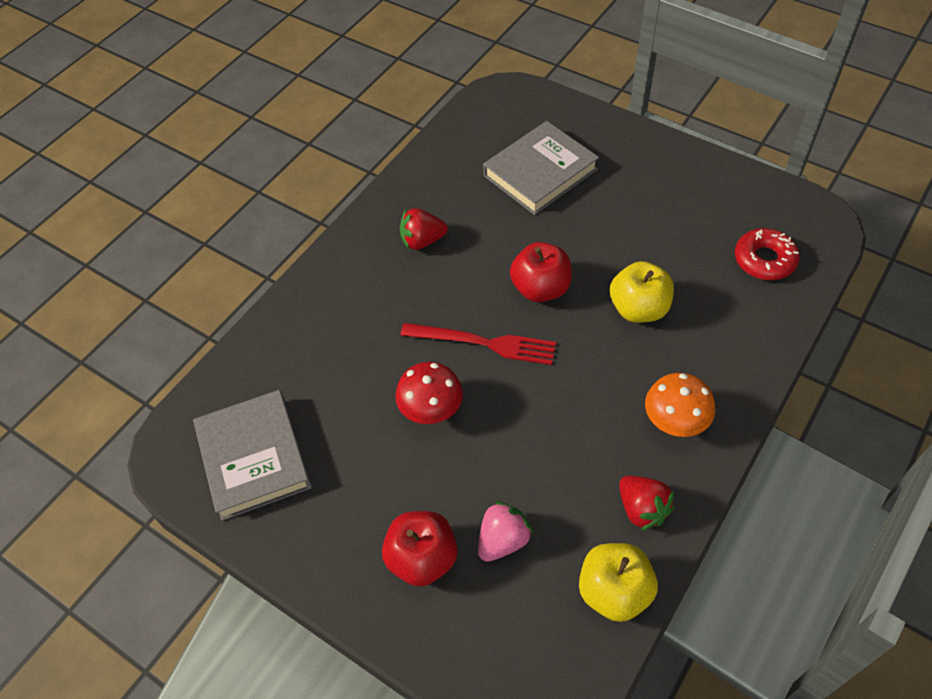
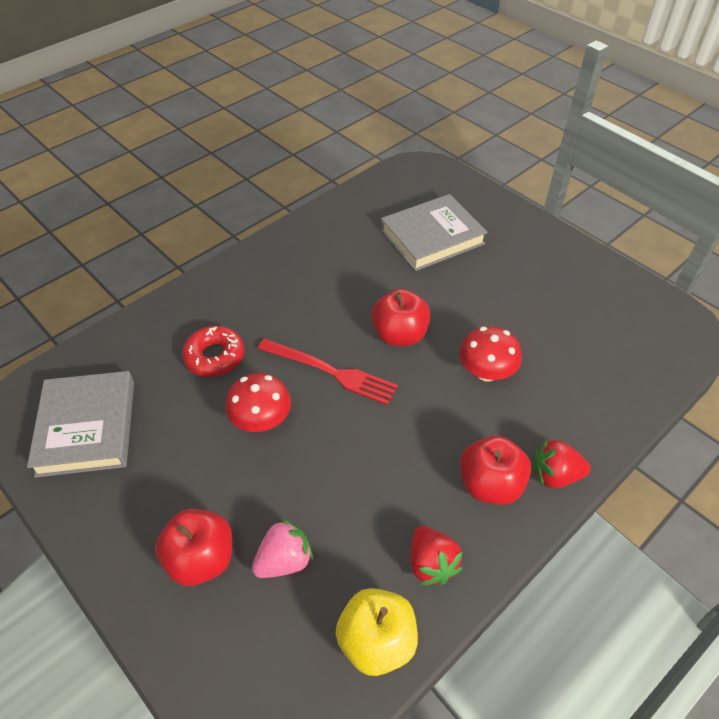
camera: 10 degrees right, 5 degrees down
(422, 241) = (307, 273): red strawberry -> red strawberry (555, 475)
(638, 309) = (486, 372): yellow apple -> red mushroom
(675, 421) = (490, 485): orange mushroom -> red apple
(764, 260) = (621, 353): red donut -> red donut (214, 357)

